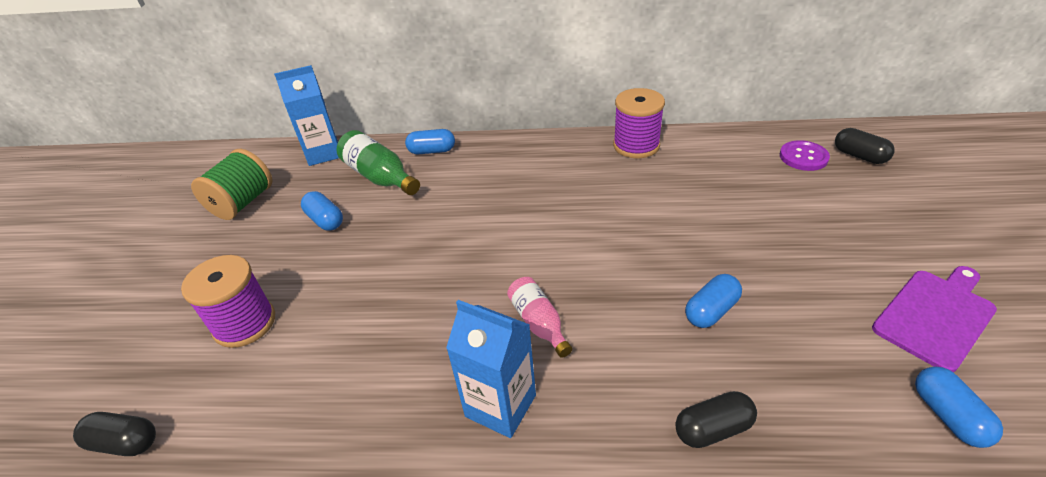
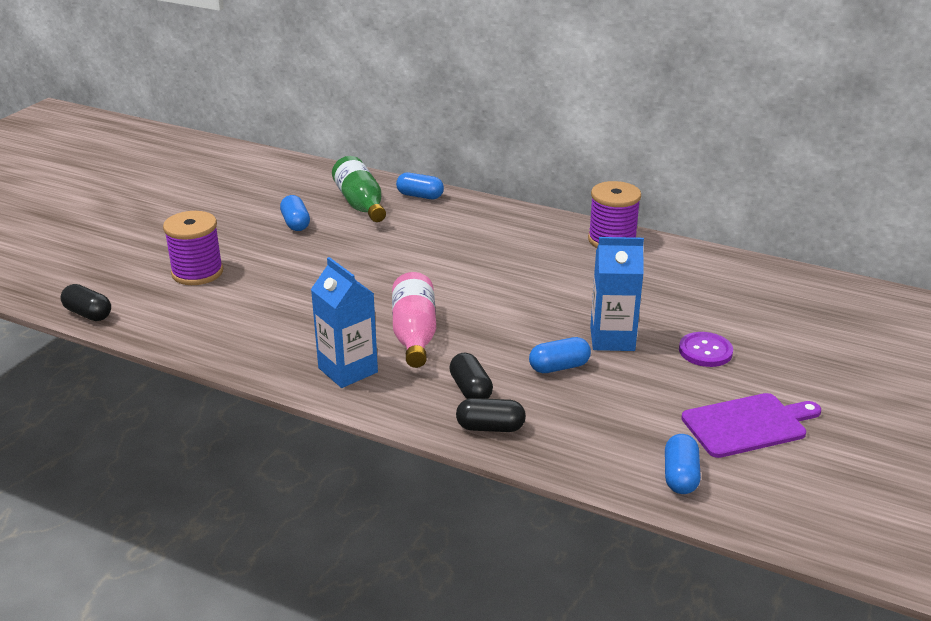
camera: 20 degrees right, 10 degrees down
(242, 203) = (237, 193): green spool -> none
(323, 153) = (325, 173): blue carton -> blue carton (612, 339)
(539, 323) = (414, 334): pink bottle -> pink bottle, size x1.54
(803, 157) = (766, 291): purple button -> purple button (705, 351)
(859, 156) = (825, 305): black capsule -> black capsule (470, 389)

